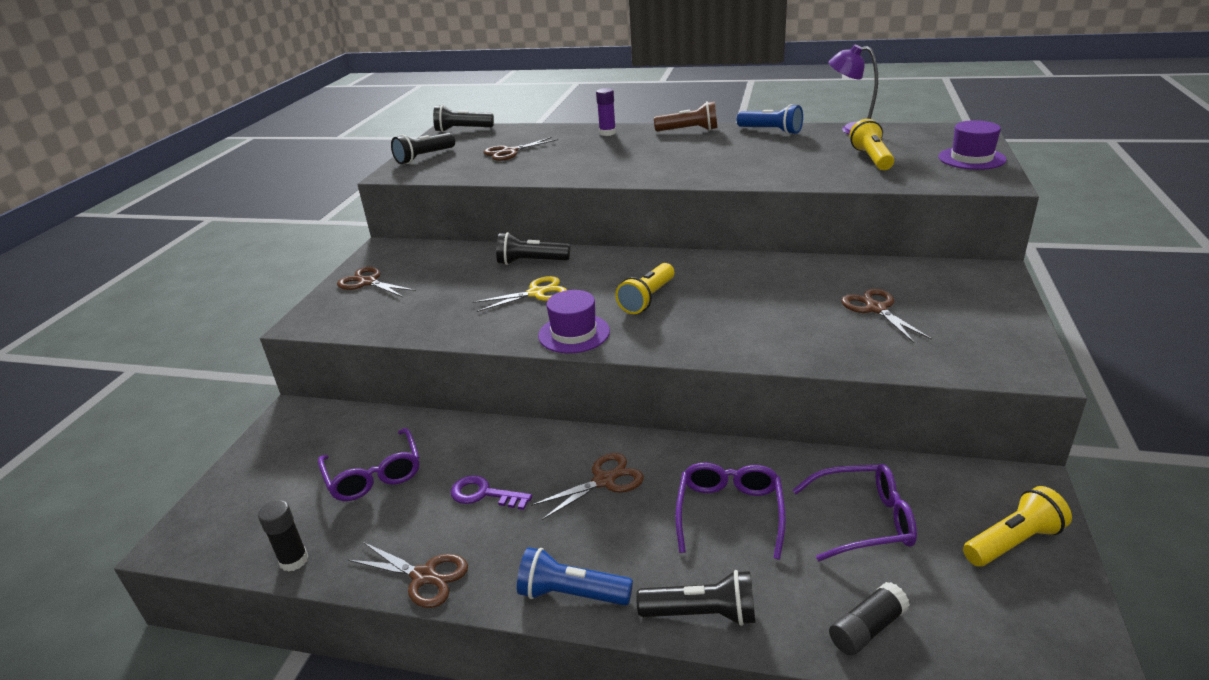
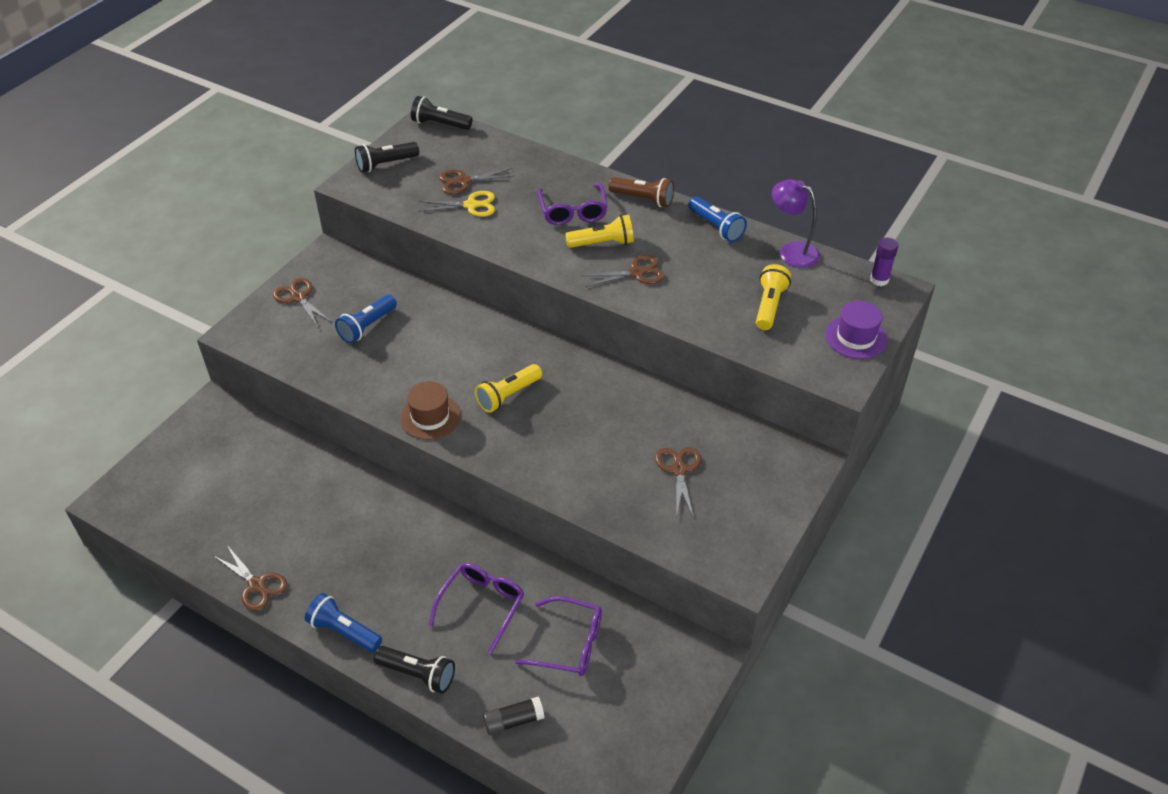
camera: 15 degrees right, 15 degrees up
(294, 560) = (178, 543): black glue stick -> none
(374, 474) = (253, 486): purple glasses -> purple glasses (573, 211)
(457, 285) = (367, 326): none -> blue flashlight
(484, 494) = (322, 530): purple key -> none
(531, 262) = (440, 315): black flashlight -> none
(536, 293) = (425, 358): yellow scissors -> yellow scissors (471, 205)
(574, 333) = (430, 417): purple hat -> brown hat
(604, 481) = (410, 548): brown scissors -> brown scissors (636, 273)
(607, 133) = (567, 177): purple glue stick -> purple glue stick (879, 280)
(1012, 542) = (657, 695): yellow flashlight -> yellow flashlight (602, 243)

